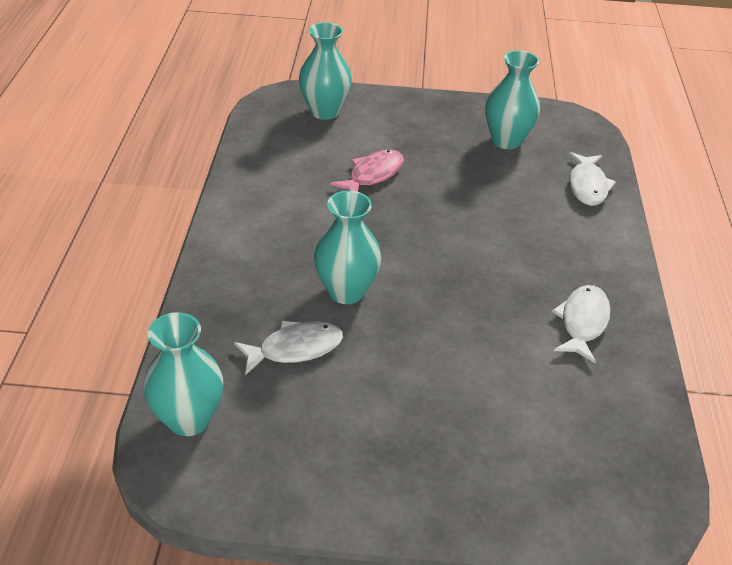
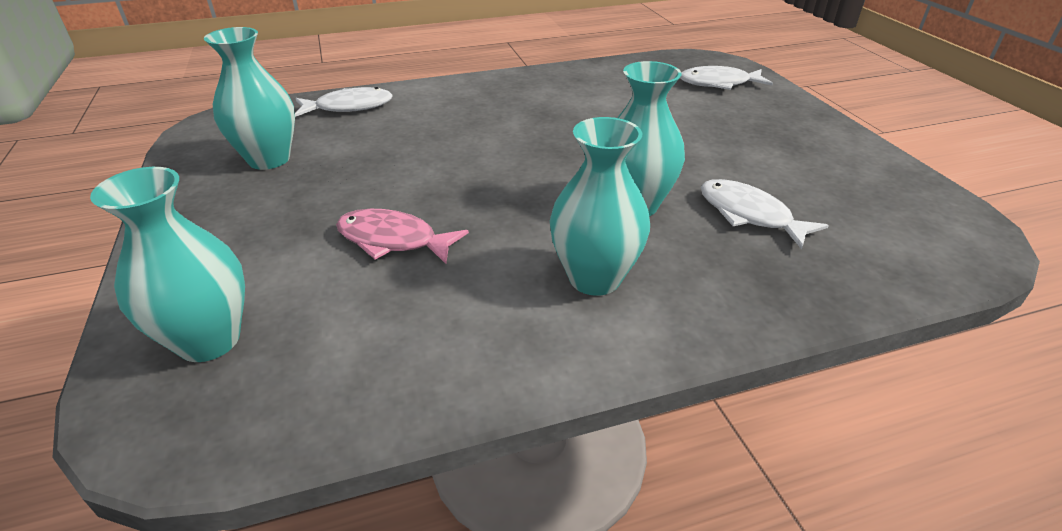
camera: 110 degrees left, 5 degrees down
(189, 419) = (917, 252): turquoise vase -> turquoise vase (594, 278)
(582, 322) = (556, 91): white fish -> white fish (718, 83)

